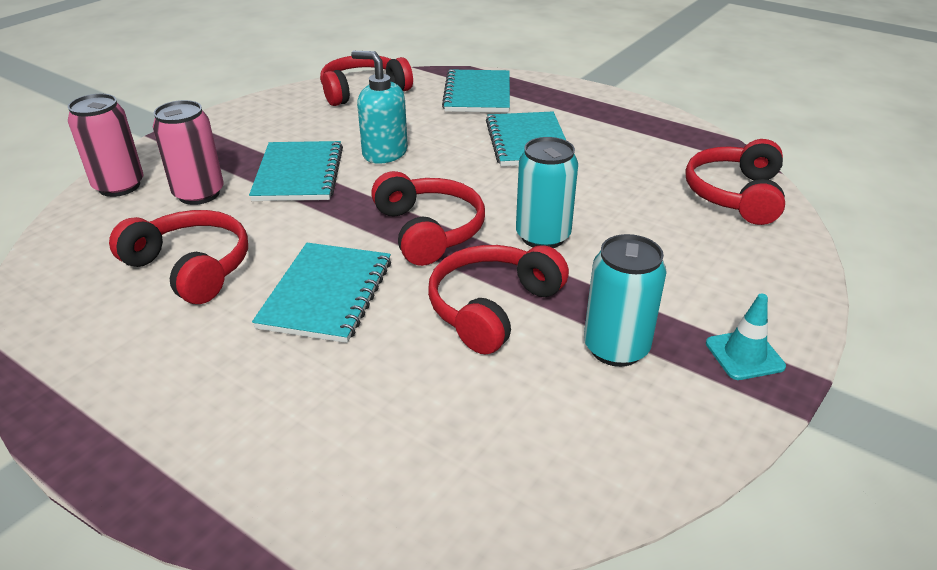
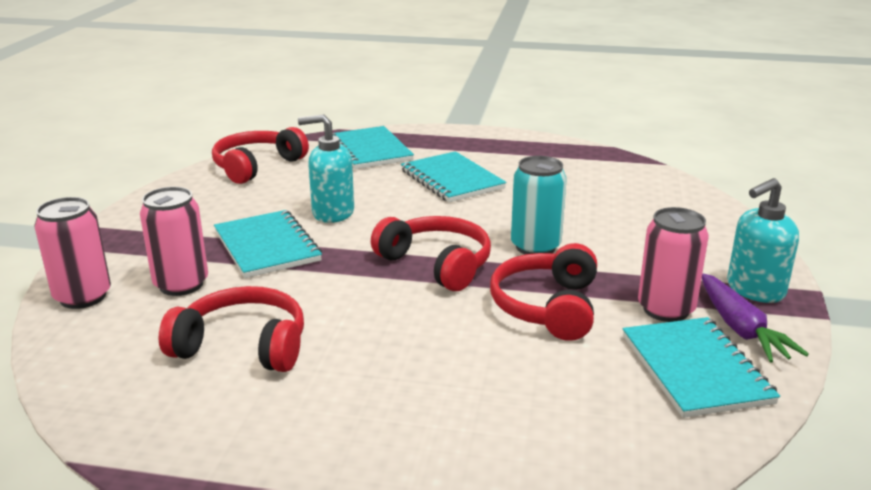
camera: 25 degrees left, 10 degrees down
(326, 294) = (397, 333): turquoise notebook -> turquoise notebook (695, 369)
(616, 348) = (666, 309): turquoise can -> pink can
(681, 398) = (740, 329): none -> purple carrot
(735, 195) = (649, 186): red headphones -> none
(744, 355) = (754, 290): turquoise traffic cone -> turquoise soap dispenser

